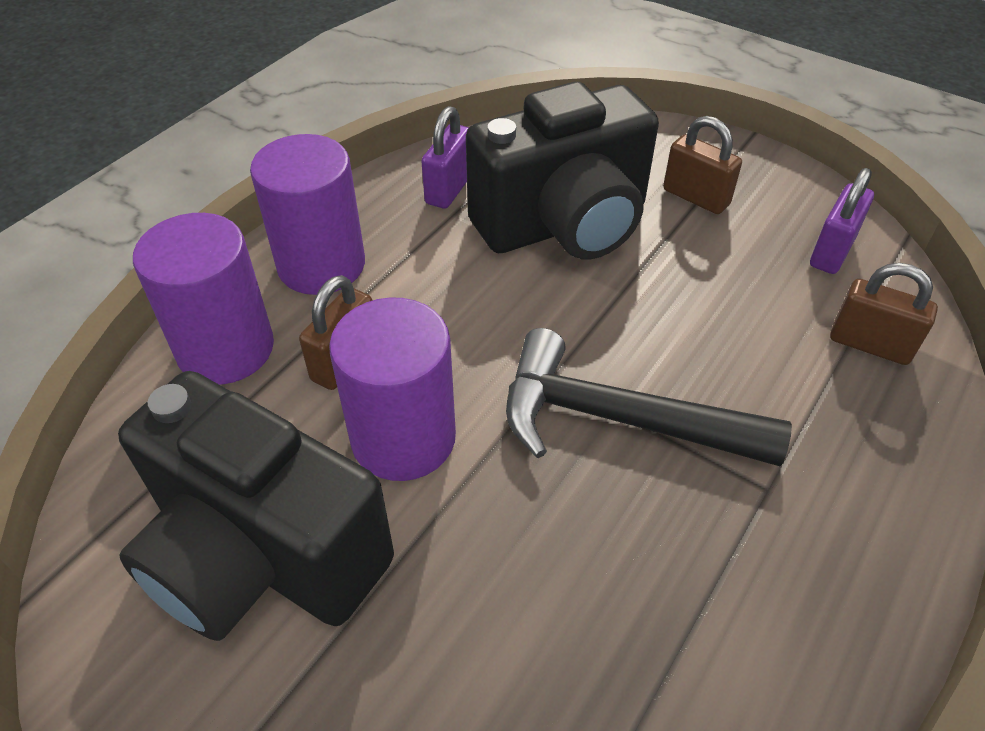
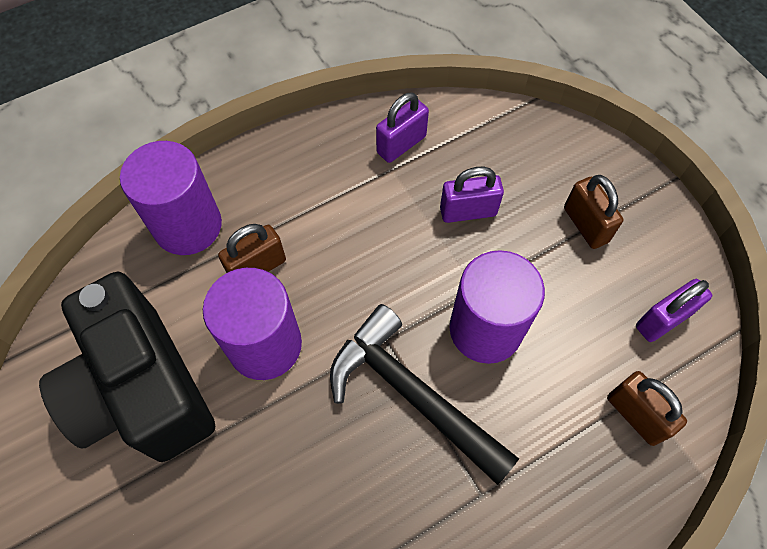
camera: 25 degrees right, 15 degrees up
(321, 265) = (279, 180): purple cylinder -> purple cylinder (485, 329)
(564, 225) = (468, 211): black camera -> purple padlock

